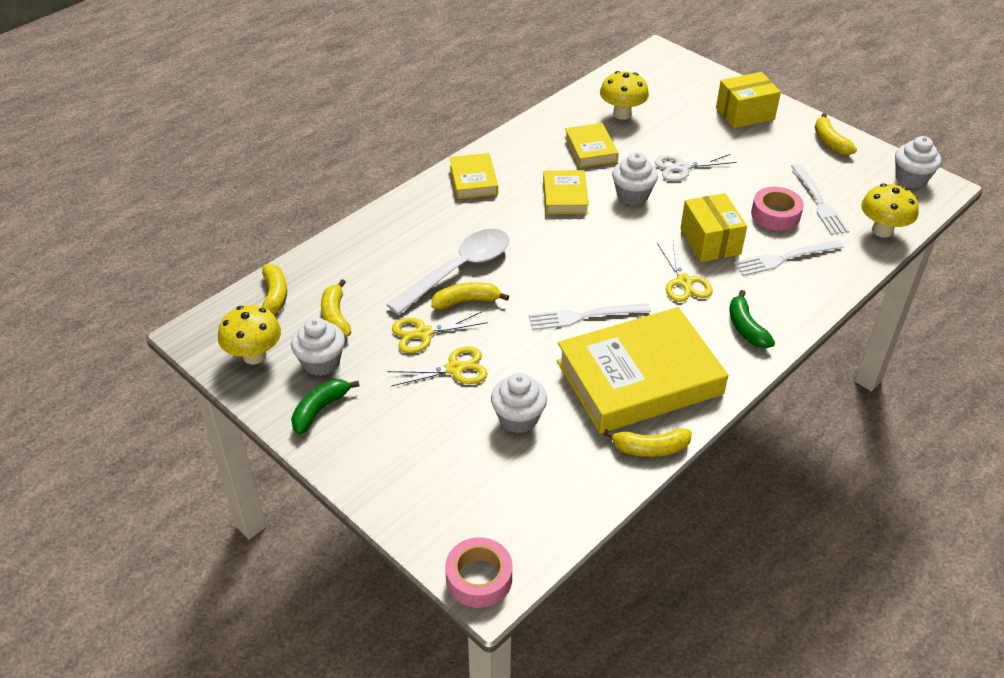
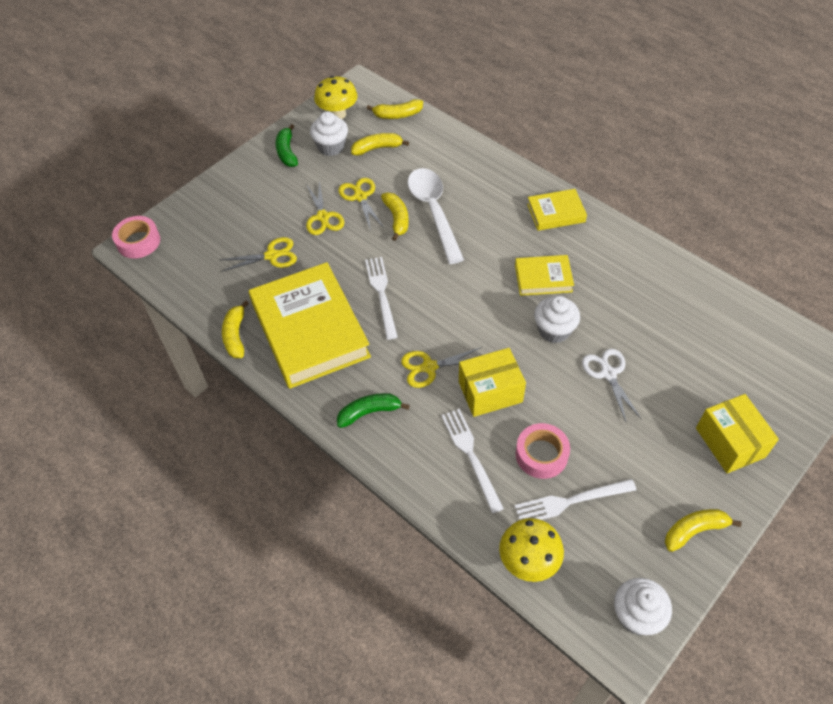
camera: 90 degrees right, 10 degrees up
(320, 409) = (287, 152): green banana -> green banana turned 135 degrees counterclockwise
(458, 270) = (433, 211): white spoon -> white spoon turned 150 degrees counterclockwise
(518, 418) = (272, 256): white cupcake -> yellow scissors
(590, 149) = (623, 297): yellow book -> none
(622, 114) = (694, 324): yellow mushroom -> none

